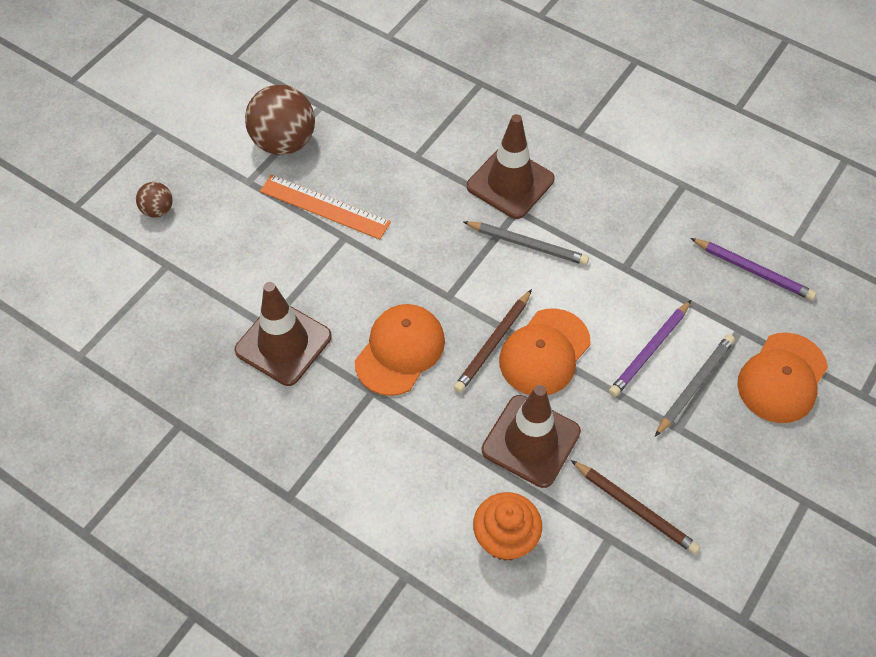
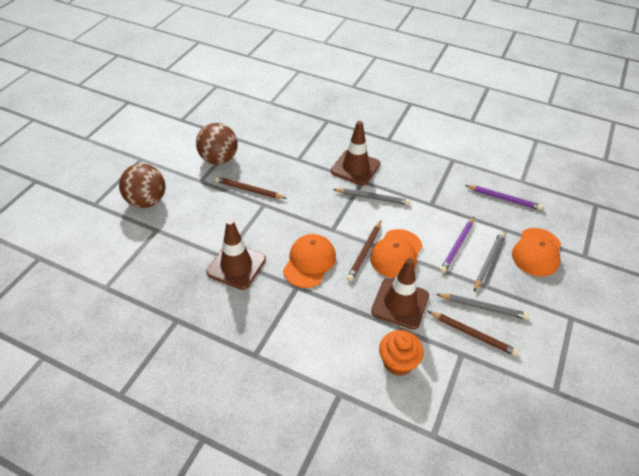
camera: 10 degrees left, 10 degrees down
(158, 210) = (147, 201): brown ball -> brown ball, size x2.00
(324, 207) = (249, 190): orange ruler -> brown pencil
(664, 465) = (483, 307): none -> grey pencil

